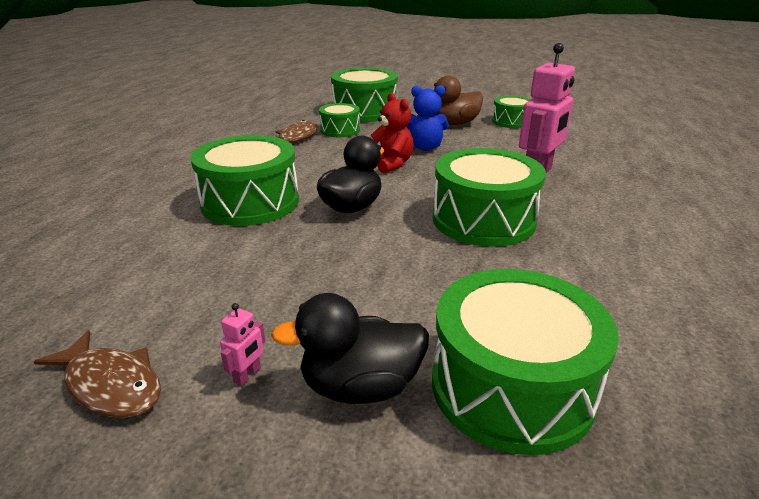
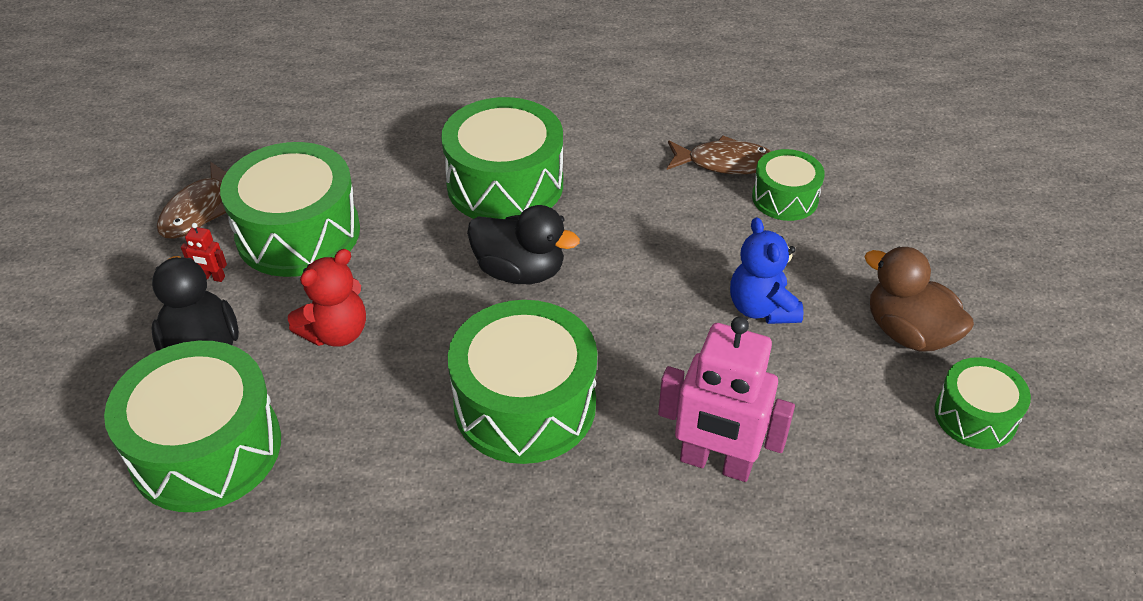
camera: 75 degrees right, 15 degrees up
(248, 375) = (212, 277): pink robot -> red robot
(364, 111) = (897, 205): green drum -> green drum (298, 233)
(391, 164) = (673, 281): red teddy bear -> red teddy bear (336, 333)

